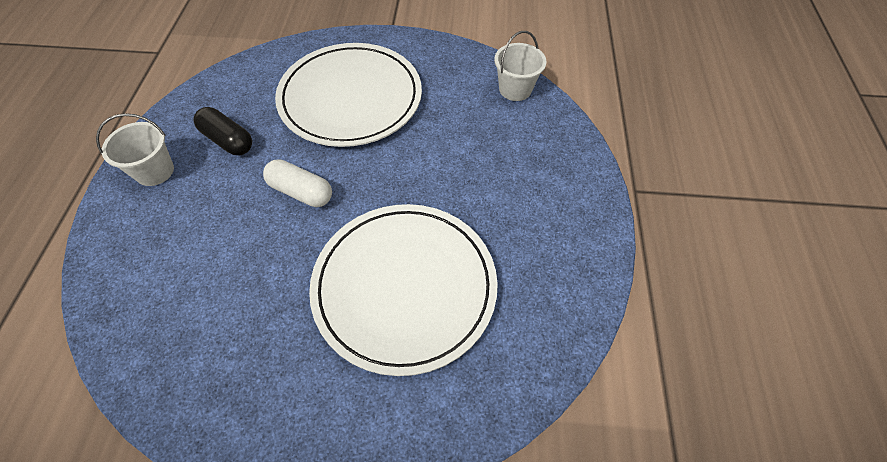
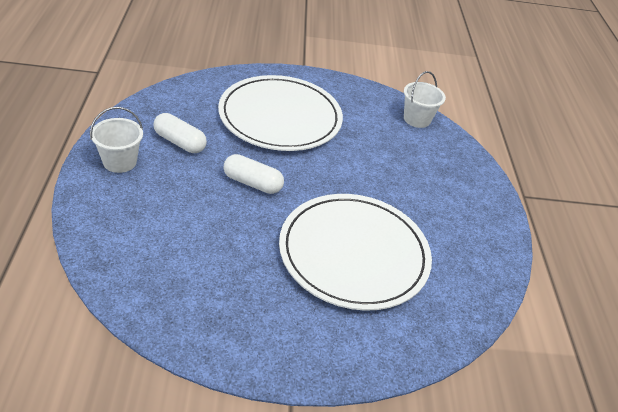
camera: 10 degrees left, 15 degrees down
(228, 140) = (180, 142): black capsule -> white capsule

